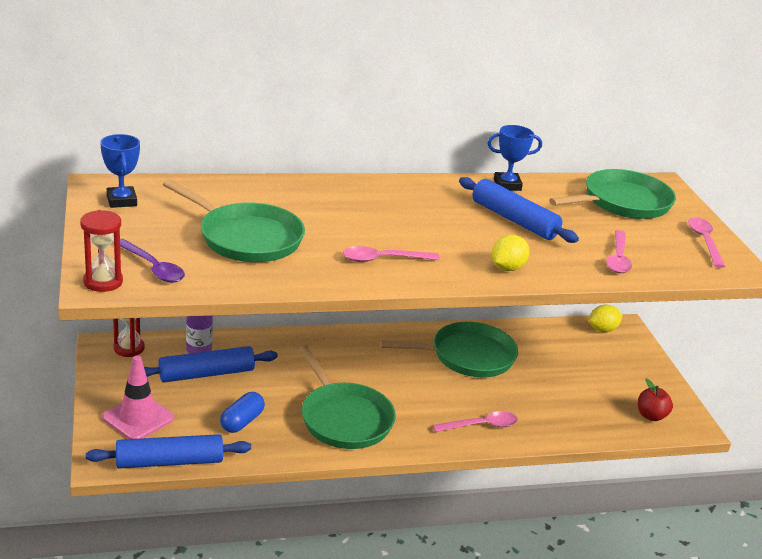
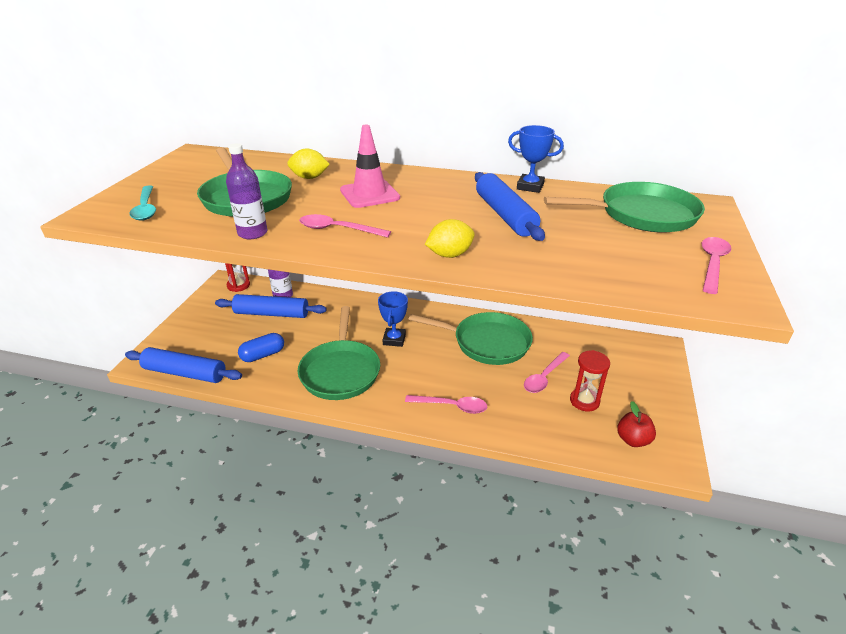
camera: 30 degrees right, 5 degrees up
(103, 282) = (96, 213): red hourglass -> red hourglass (584, 401)
(121, 201) = (193, 163): blue trophy -> blue trophy (394, 339)
(138, 418) = (197, 335): pink traffic cone -> pink traffic cone (369, 194)
(153, 267) = (146, 208): purple spoon -> turquoise spoon
(306, 277) = (252, 233): none -> purple bottle
(602, 330) = (635, 345): yellow lemon -> yellow lemon (309, 177)
(618, 258) = (585, 264): pink spoon -> pink spoon (544, 377)

